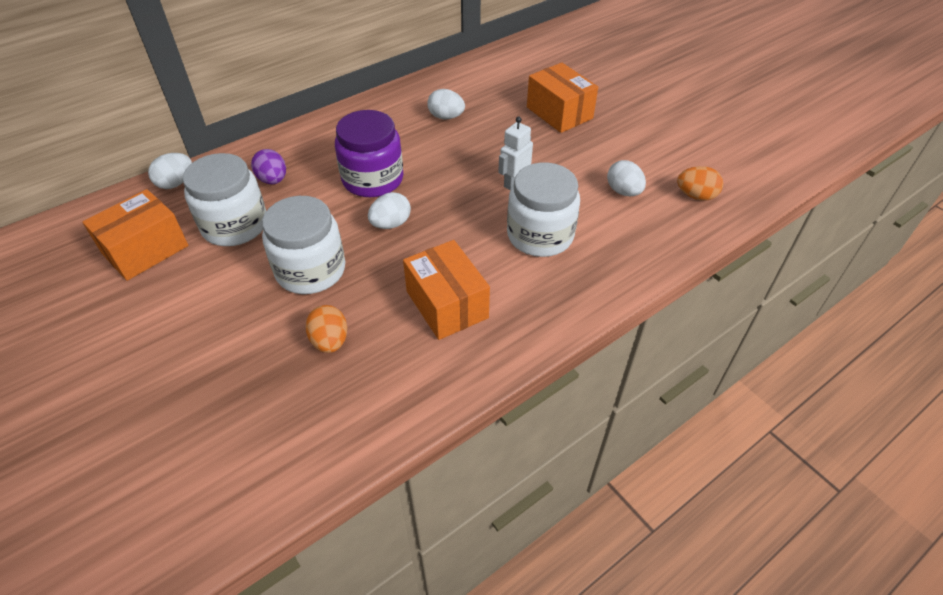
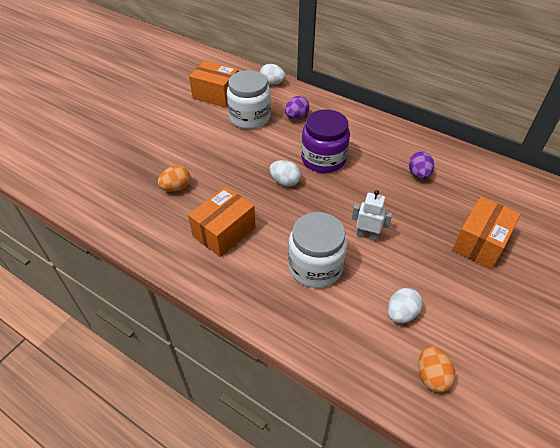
camera: 70 degrees right, 0 degrees up
(310, 270) = (228, 160): white jar -> none
(446, 117) = (418, 174): white egg -> purple egg

